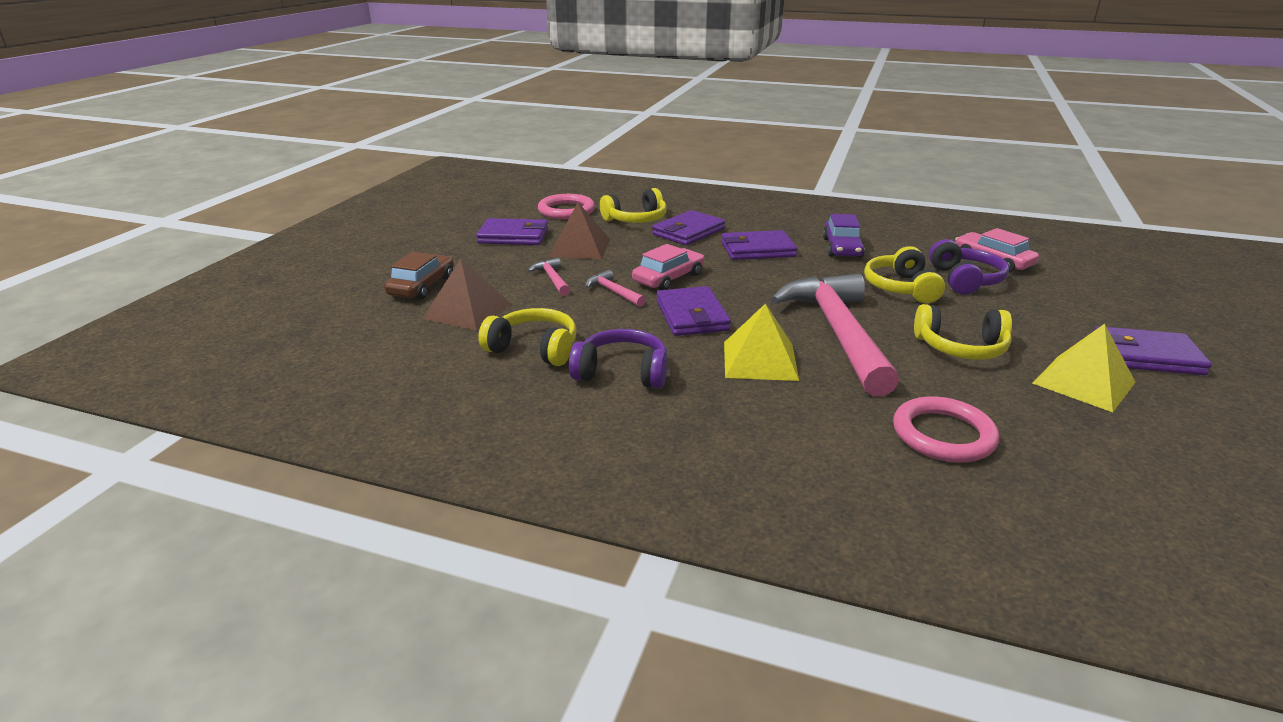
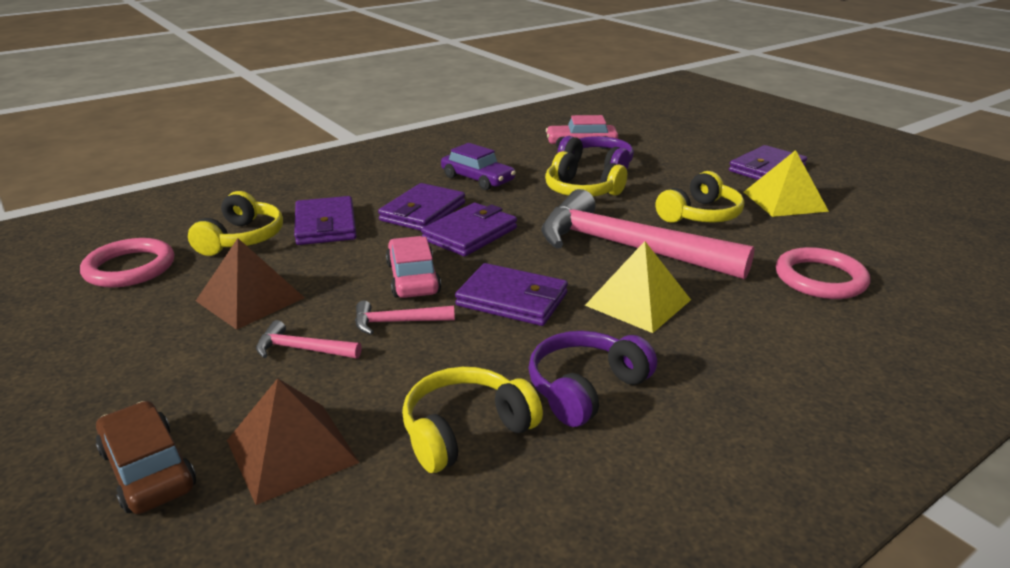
camera: 55 degrees left, 0 degrees up
(513, 236) = (129, 332): purple wallet -> purple wallet (470, 234)

